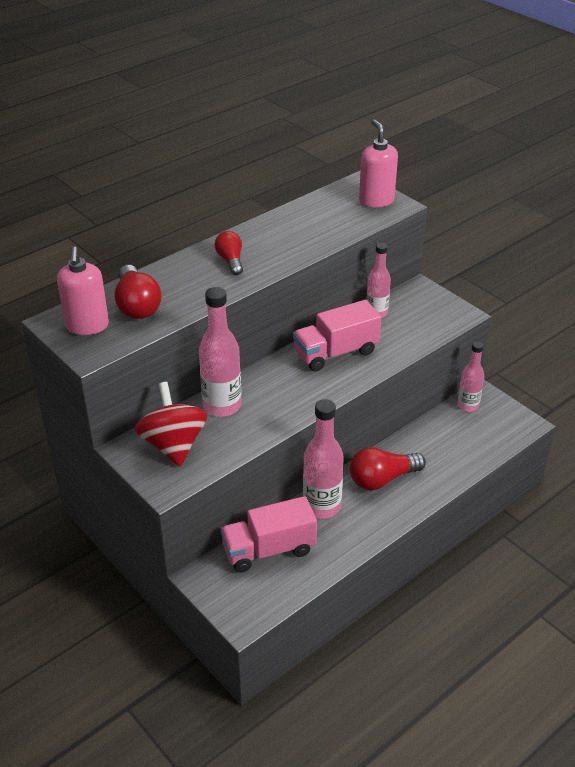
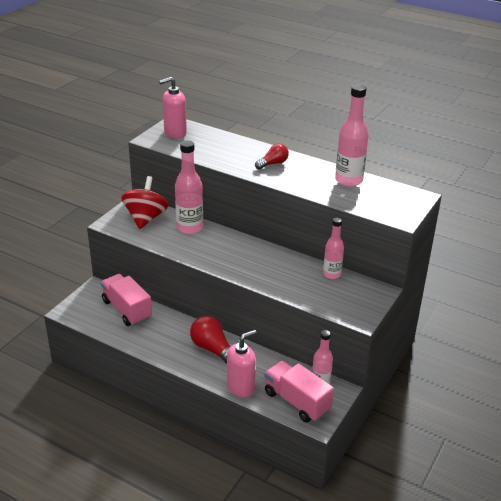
camera: 70 degrees right, 5 degrees down
(137, 305) = (204, 143): red light bulb -> none
(173, 445) = (145, 218): red spinning top -> red spinning top turned 45 degrees counterclockwise
(321, 506) = (174, 325): pink bottle -> pink bottle (349, 180)
(336, 353) = (271, 263): pink truck -> pink truck (297, 401)
(376, 200) = (399, 208): pink soap dispenser -> pink soap dispenser (241, 387)

